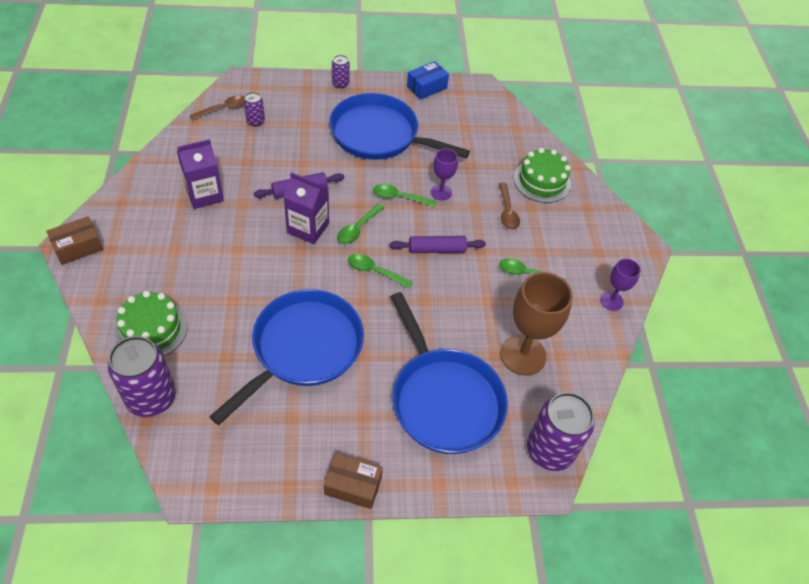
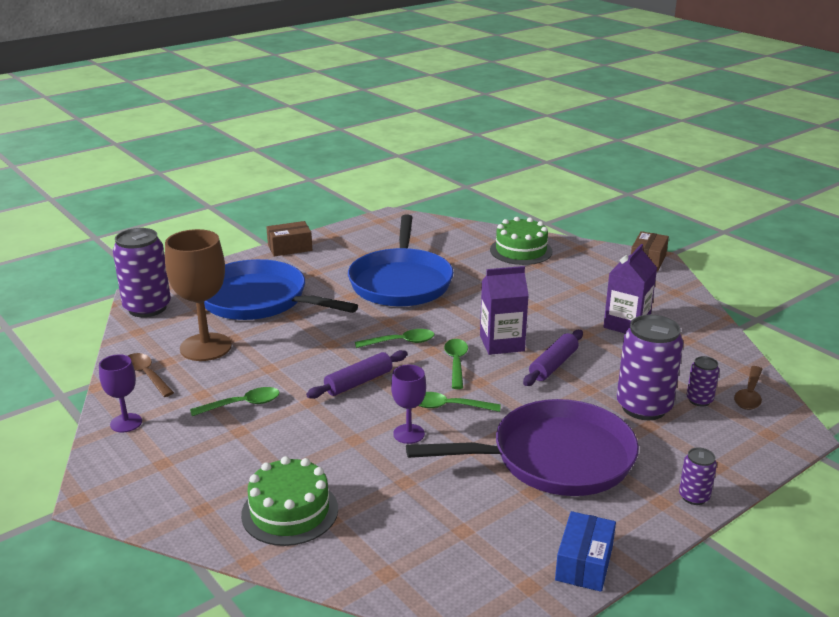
camera: 150 degrees right, 25 degrees down
(151, 398) = (469, 230): purple can -> purple can (643, 407)
(379, 135) = (555, 458): blue pan -> purple pan
(399, 197) = (448, 406): green spoon -> green spoon turned 150 degrees counterclockwise
(507, 212) = (310, 452): brown spoon -> brown spoon (147, 375)

